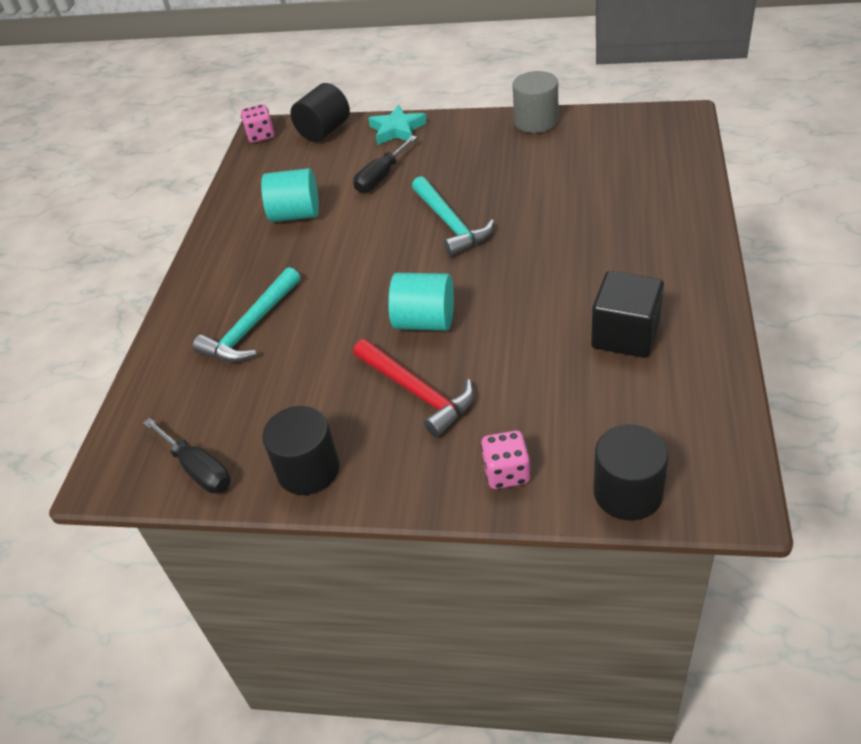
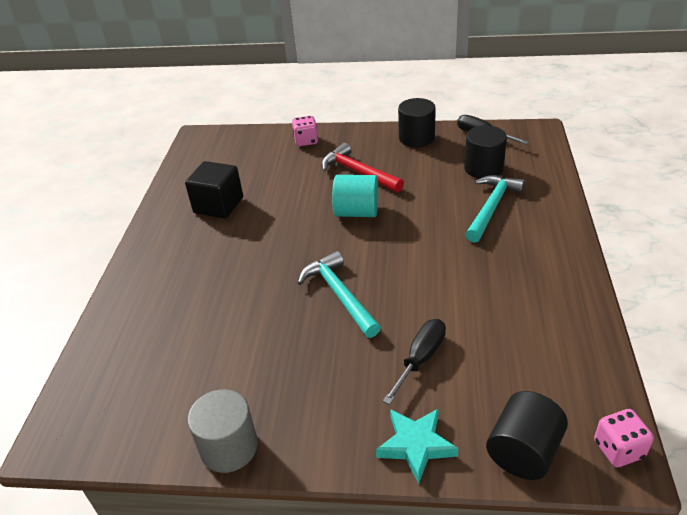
camera: 175 degrees right, 5 degrees down
(295, 214) = (502, 310): turquoise cylinder -> none
(628, 492) = (246, 137): black cylinder -> black cylinder (483, 168)

